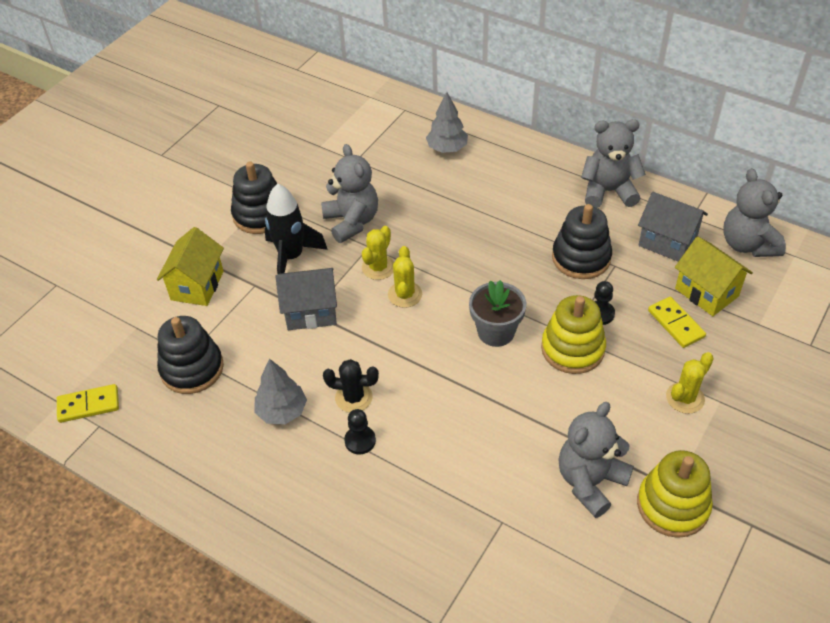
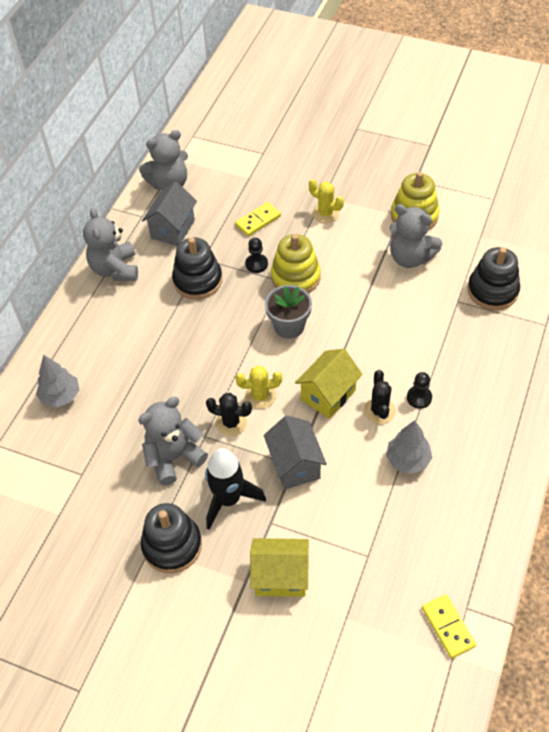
camera: 100 degrees left, 5 degrees up
(192, 368) = (382, 547): black stacking toy -> black stacking toy (492, 291)
(378, 267) = (231, 423): yellow cactus -> black cactus
(706, 292) = (223, 205): yellow house -> yellow house (328, 395)

